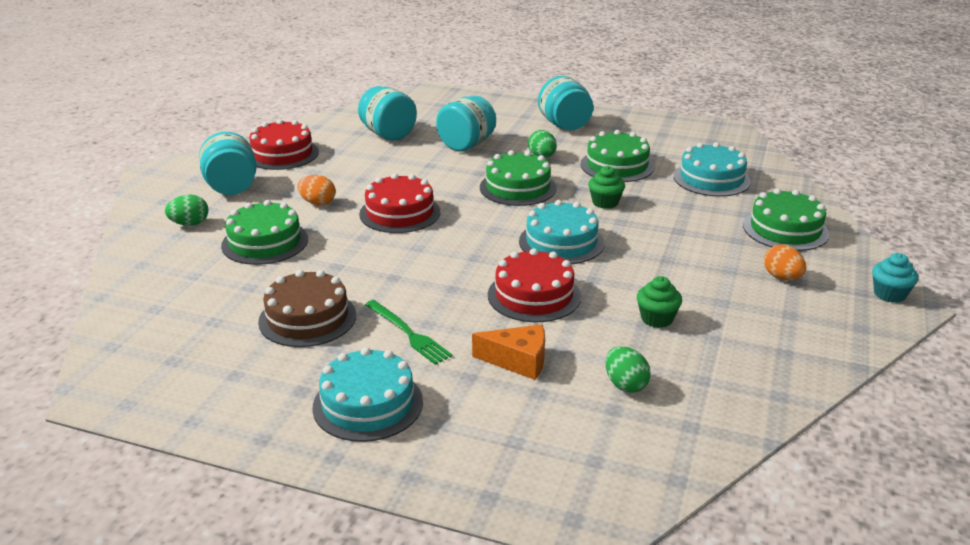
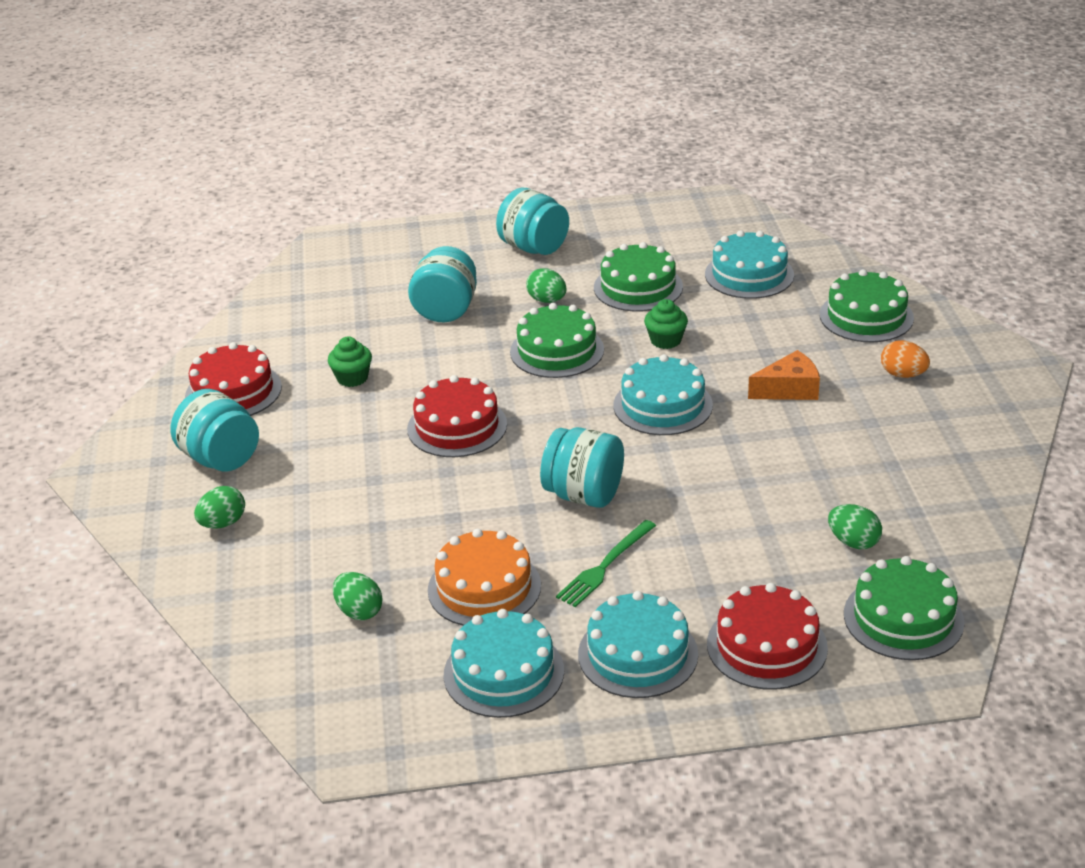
camera: 25 degrees left, 5 degrees up
(209, 304) = (359, 611): none -> green egg
(258, 380) = (503, 672): none -> turquoise cake
(265, 242) = (340, 516): green cake -> green cake (903, 618)
(307, 318) = (484, 587): brown cake -> orange cake
(318, 203) = (349, 445): orange egg -> none
(388, 134) = (337, 323): turquoise jar -> turquoise jar (584, 495)
(408, 333) = (605, 566): green fork -> green fork turned 105 degrees clockwise
(518, 361) = (737, 555): orange cheese -> orange cheese (789, 389)
(534, 295) = (689, 478): red cake -> red cake (767, 646)
(657, 319) = (826, 462): green cupcake -> green cupcake (352, 378)
(889, 294) = (1007, 361): turquoise cupcake -> none

